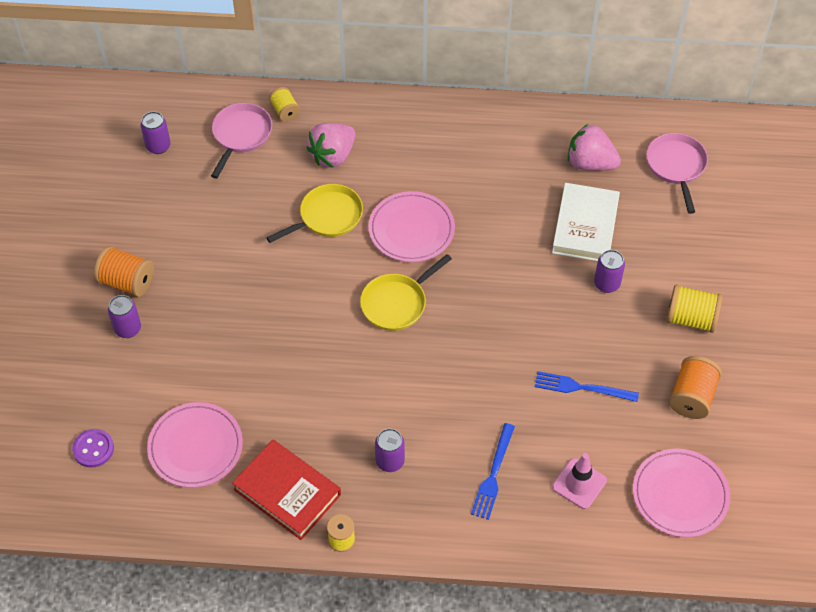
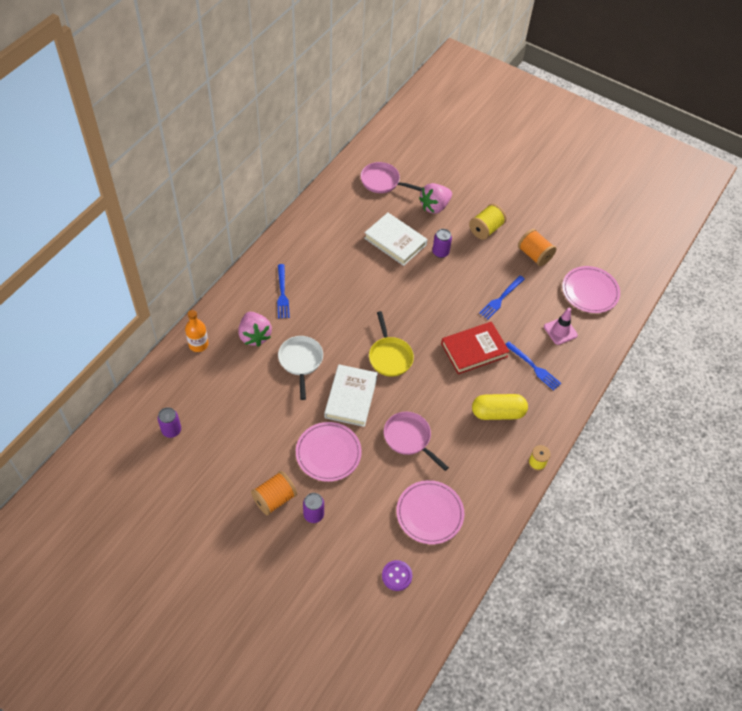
camera: 65 degrees left, 0 degrees up
(240, 135) = (199, 378): pink pan -> pink pan (409, 438)
(285, 111) = (198, 344): yellow spool -> orange bottle
(287, 492) = (490, 476): red book -> red book (474, 350)
(309, 291) = (351, 397): none -> white book
(327, 217) = (300, 361): yellow pan -> white pan
(390, 461) = (497, 413): purple can -> yellow capsule
(411, 229) = (341, 323): pink plate -> pink plate (328, 453)
(413, 151) = (282, 293): none -> blue fork
(590, 163) = (353, 216): pink strawberry -> pink strawberry (434, 206)

